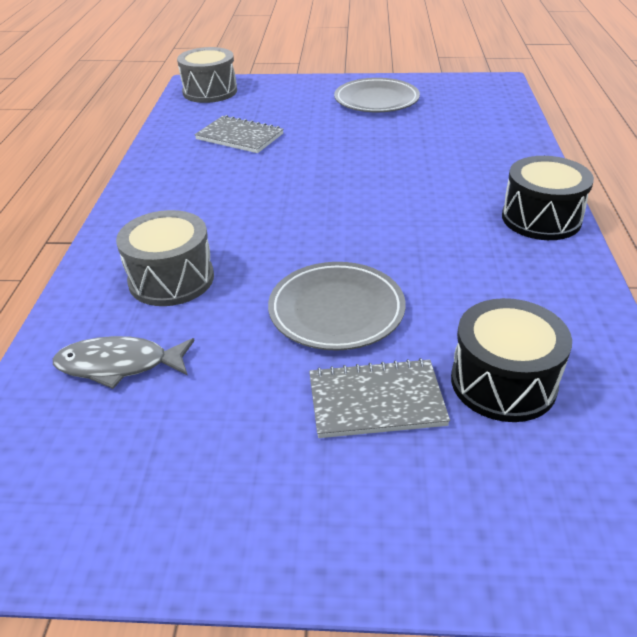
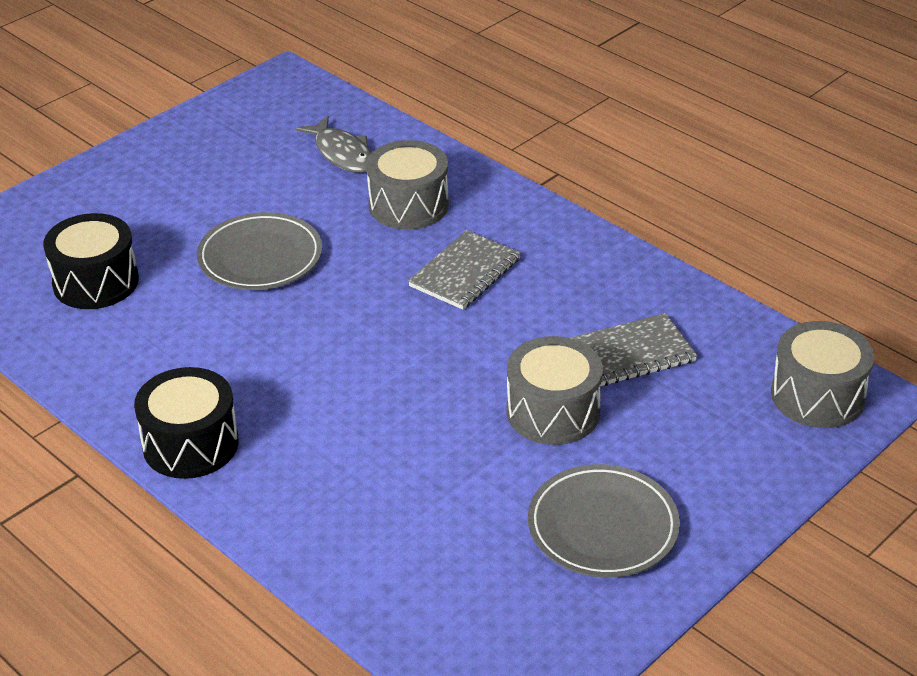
camera: 130 degrees right, 0 degrees up
(119, 365) = (342, 153): grey fish -> grey fish turned 105 degrees clockwise
(321, 137) = (553, 412): none -> grey drum
(376, 401) = (164, 227): grey notebook -> grey notebook (465, 273)

